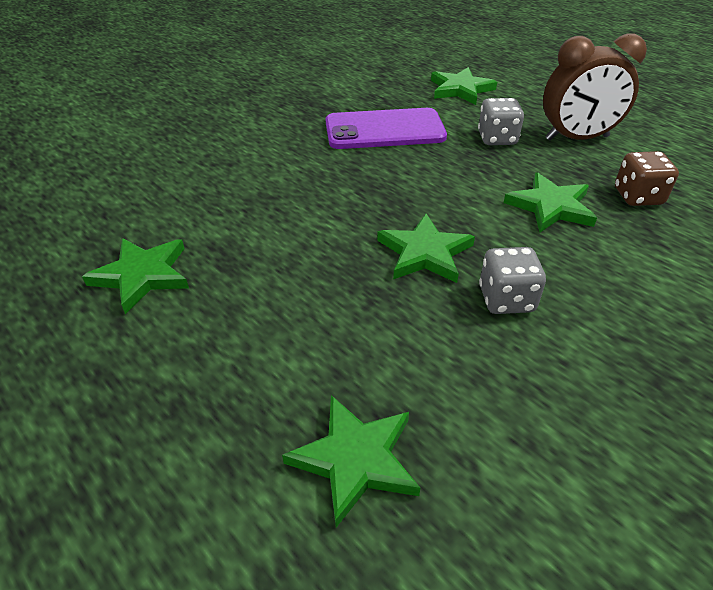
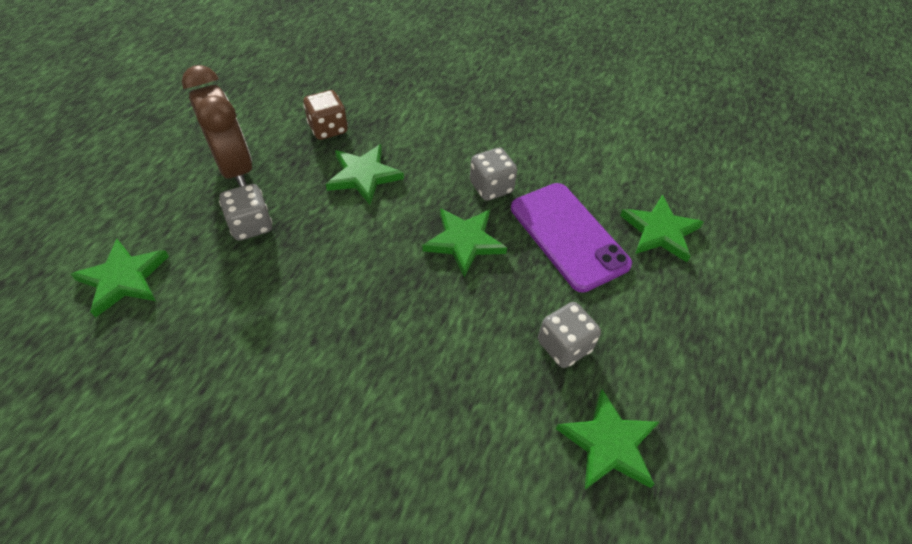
camera: 115 degrees left, 10 degrees up
(253, 283) = (564, 346): none -> grey dice
(384, 130) = (255, 329): purple phone -> purple phone (568, 236)

